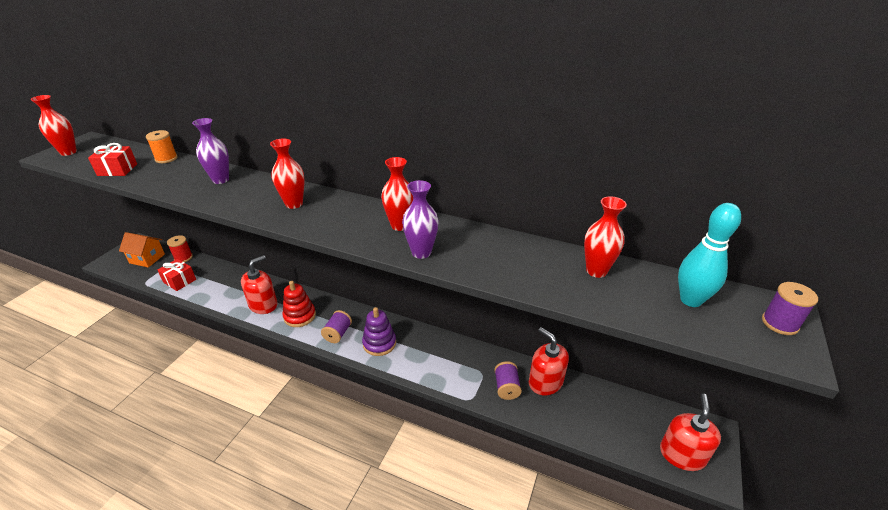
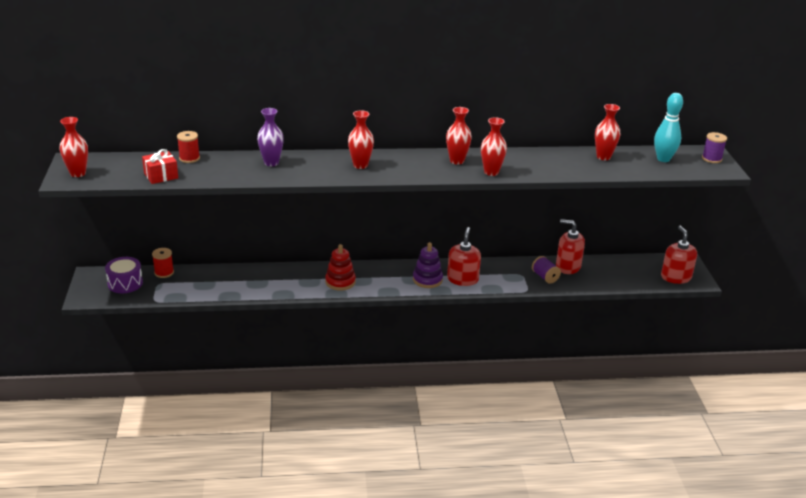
camera: 30 degrees left, 5 degrees down
(147, 258) = (125, 283): orange house -> purple drum
(166, 158) = (189, 158): orange spool -> red spool
(179, 281) = (189, 290): red gift -> none
(263, 305) = (297, 284): red soap dispenser -> red soap dispenser (462, 279)
(338, 333) = (387, 283): purple spool -> none
(421, 252) = (491, 172): purple vase -> red vase

